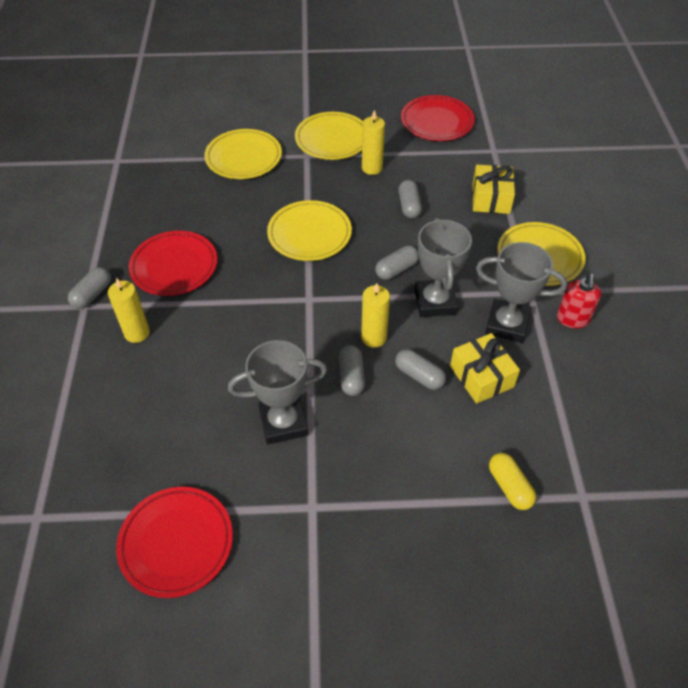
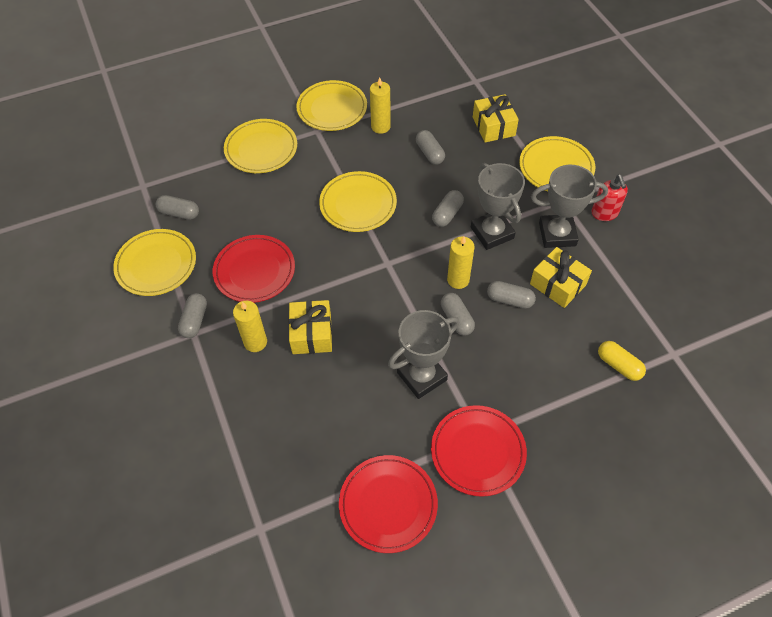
camera: 20 degrees left, 5 degrees up
(88, 233) = (156, 265): none -> yellow plate
(135, 193) = (179, 213): none -> grey capsule
(195, 343) = (312, 334): none -> yellow gift
(437, 122) = (415, 66): red plate -> red plate (478, 452)

